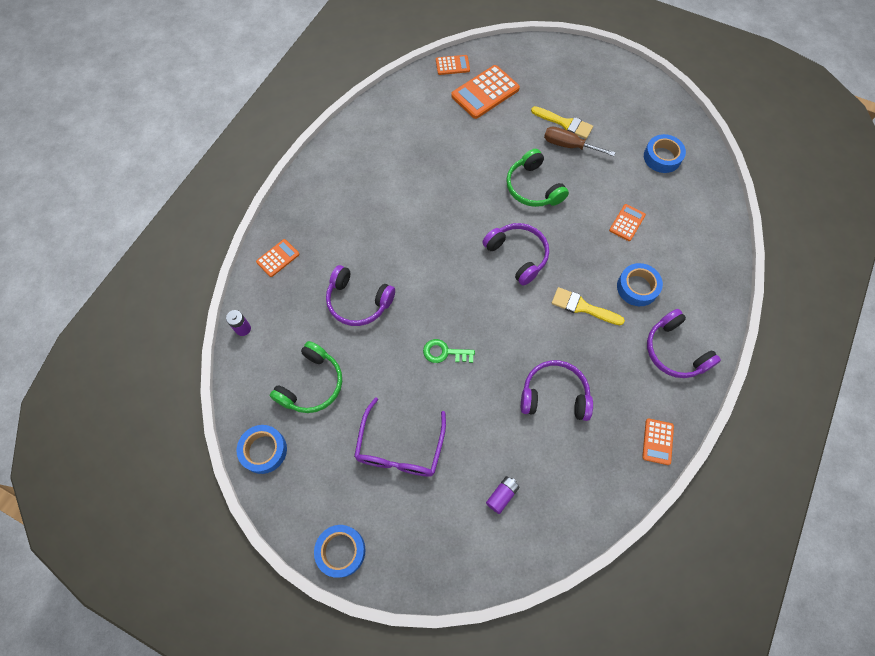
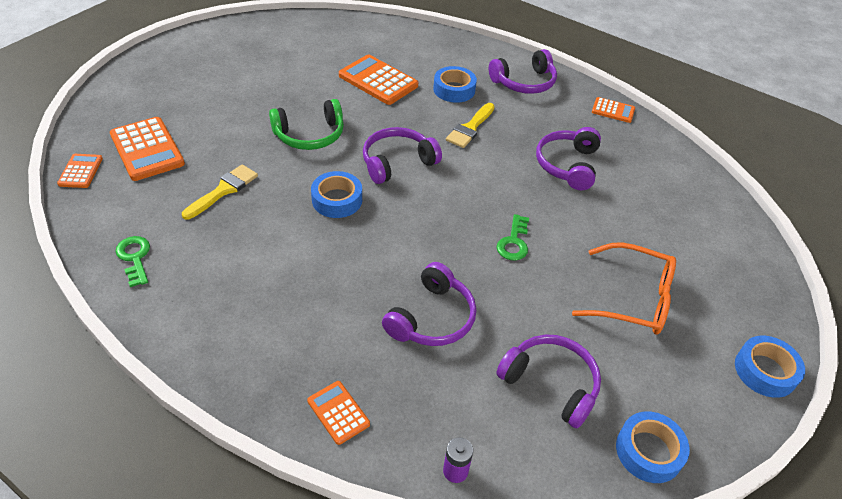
camera: 85 degrees left, 20 degrees down
(312, 384) = (551, 383): green headphones -> purple headphones
(381, 120) = (134, 258): none -> green key
(400, 448) = (633, 299): purple glasses -> orange glasses
(502, 495) = (677, 221): purple battery -> none
(565, 123) = (231, 96): yellow brush -> yellow brush (223, 190)
(569, 145) = (263, 99): brown screwdriver -> none
(627, 223) = (378, 81): orange calculator -> orange calculator, size x1.82
(662, 157) = (307, 44): blue tape -> blue tape (337, 200)

